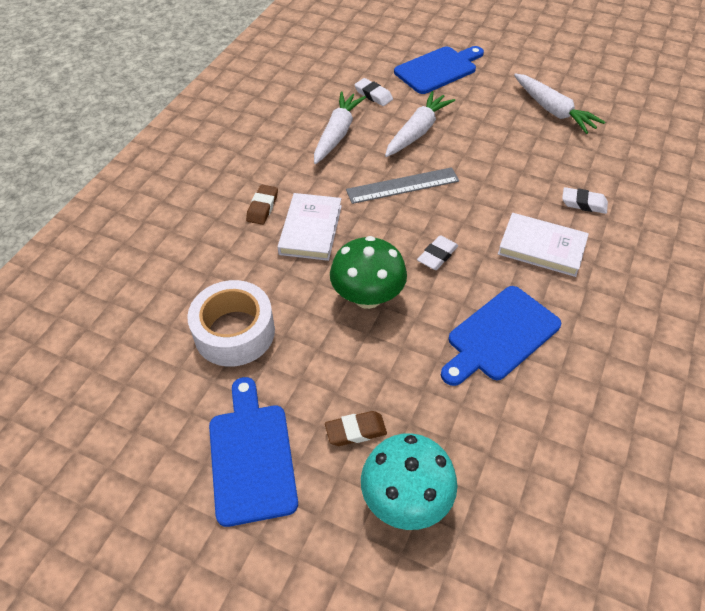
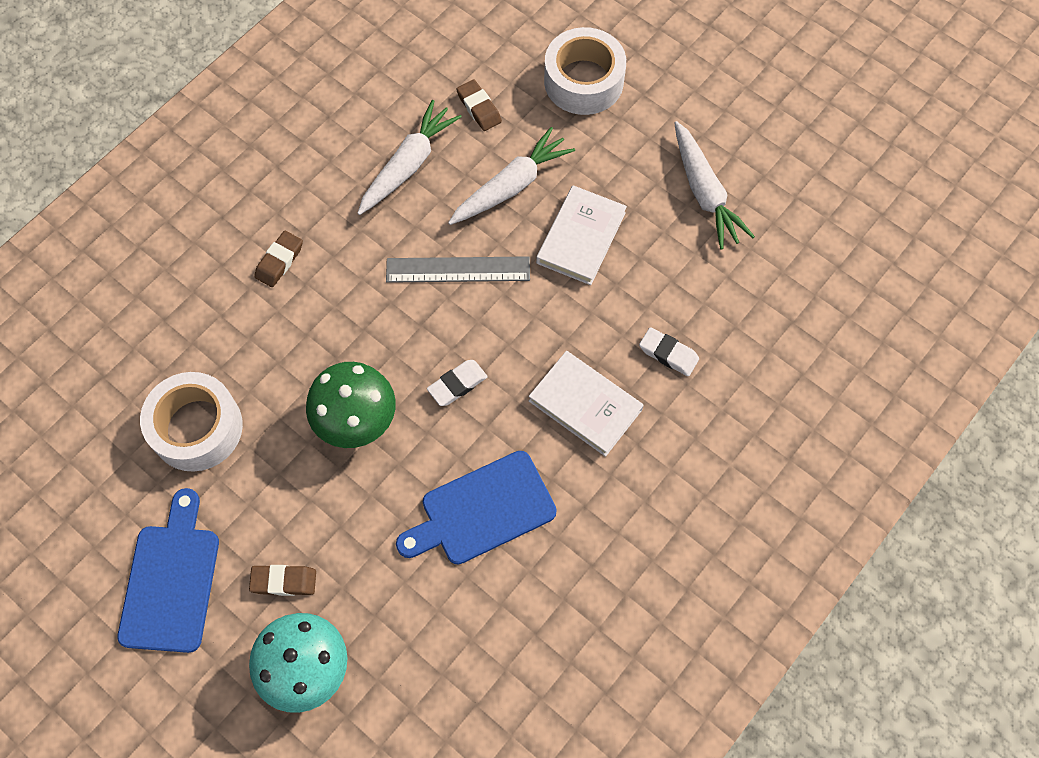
camera: 15 degrees right, 15 degrees up
(311, 229) = (325, 309): white book -> white book (581, 238)
(373, 95) = (479, 108): white eraser -> brown eraser
(438, 69) = (583, 81): blue cutting board -> white tape

